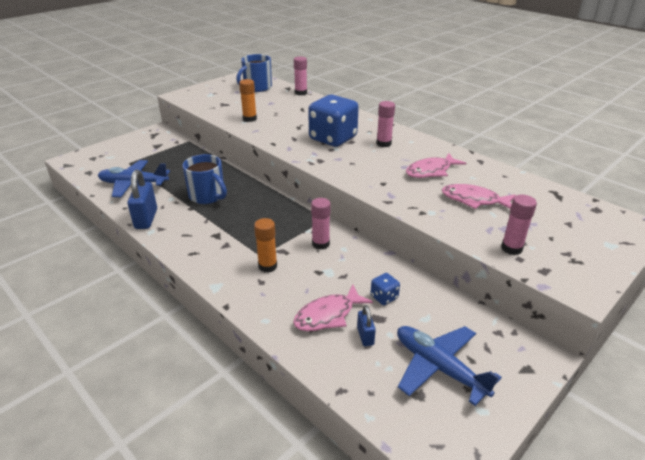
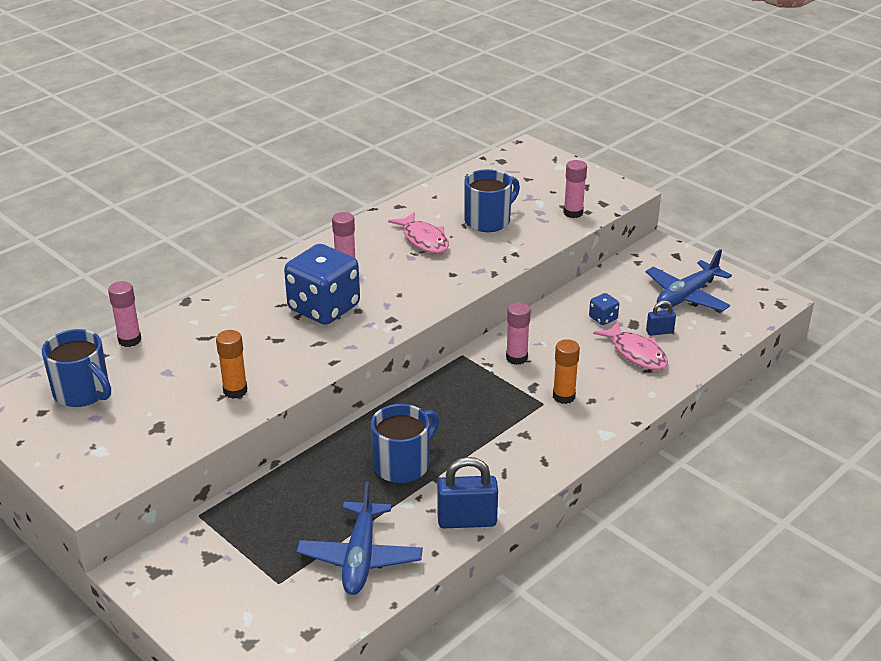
camera: 90 degrees left, 0 degrees up
(474, 200) = (488, 221): pink fish -> blue mug

